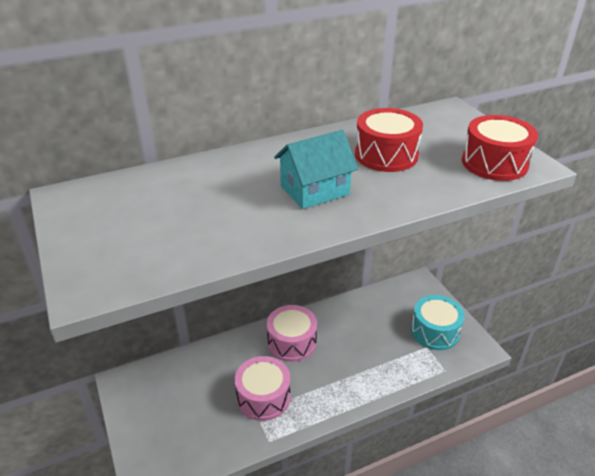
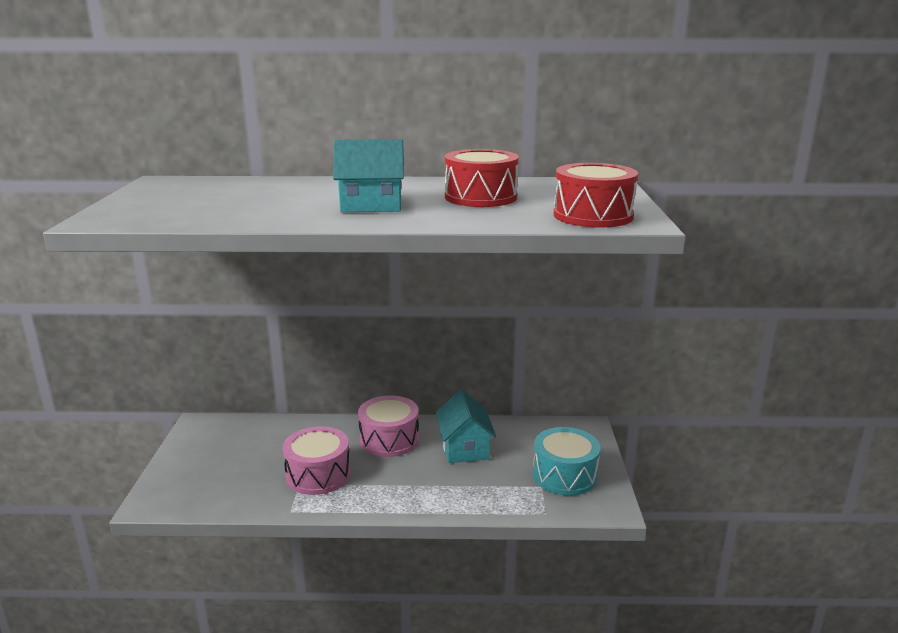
camera: 25 degrees right, 15 degrees down
(352, 330) = (464, 448): none -> turquoise house

